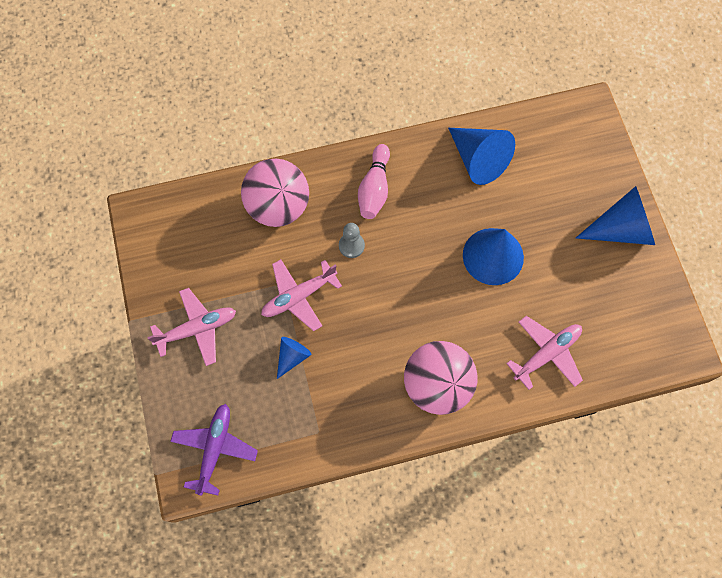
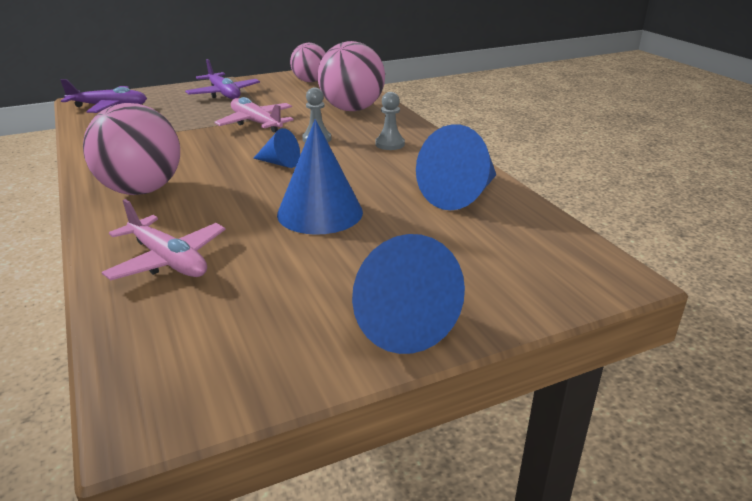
camera: 80 degrees right, 40 degrees down
(173, 237) = (310, 81): none -> pink ball
(197, 329) = (224, 94): pink plane -> purple plane
(292, 357) = (191, 125): blue cone -> blue cone (279, 163)
(374, 189) = (390, 144): pink bowling pin -> grey pawn

